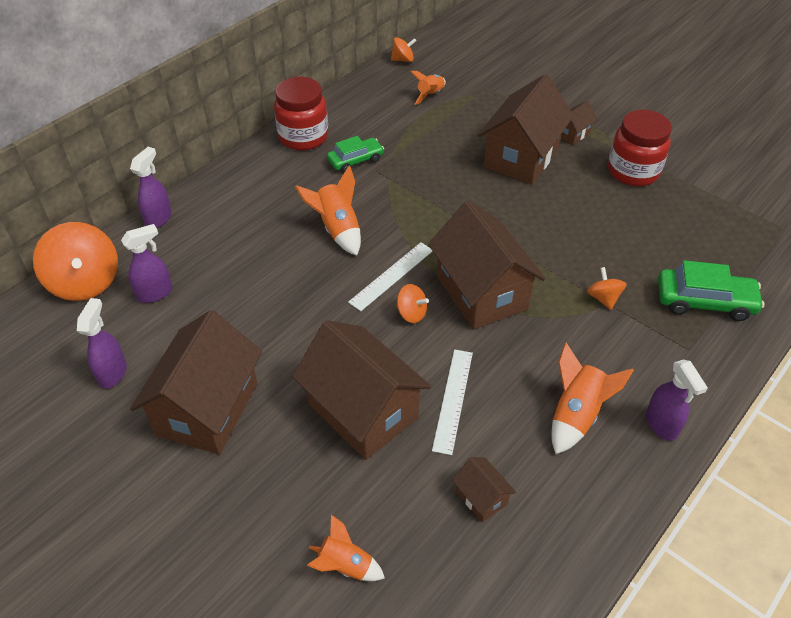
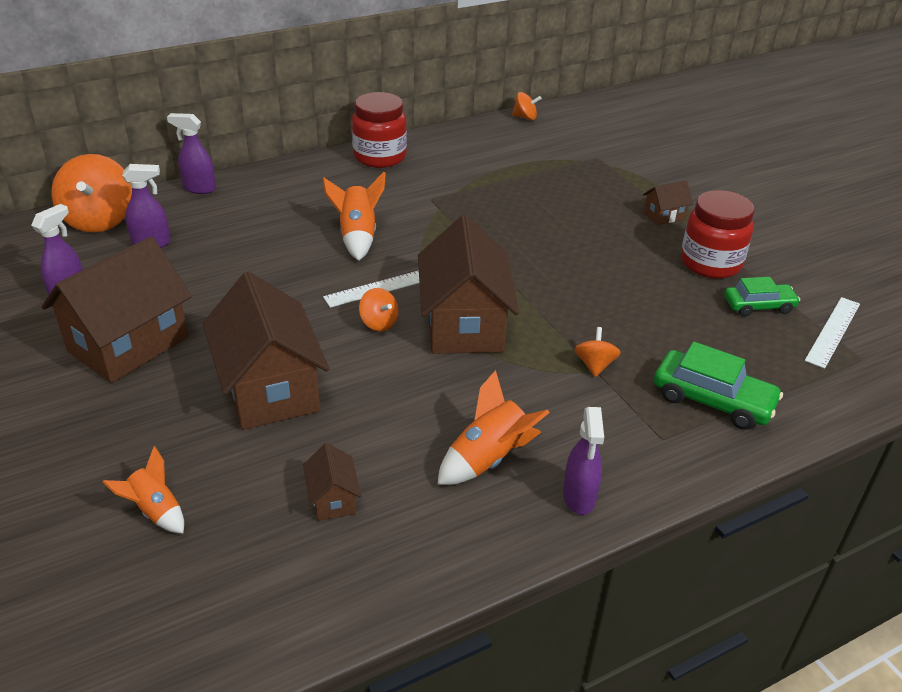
camera: 20 degrees right, 10 degrees down
(159, 218) = (199, 188): purple spray bottle -> purple spray bottle turned 120 degrees counterclockwise
(355, 160) = (417, 186): green car -> green car (758, 306)
(430, 95) = (532, 151): orange rocket -> none
(453, 400) = (366, 406): white ruler -> white ruler (833, 331)
(521, 157) = (592, 222): brown house -> none

